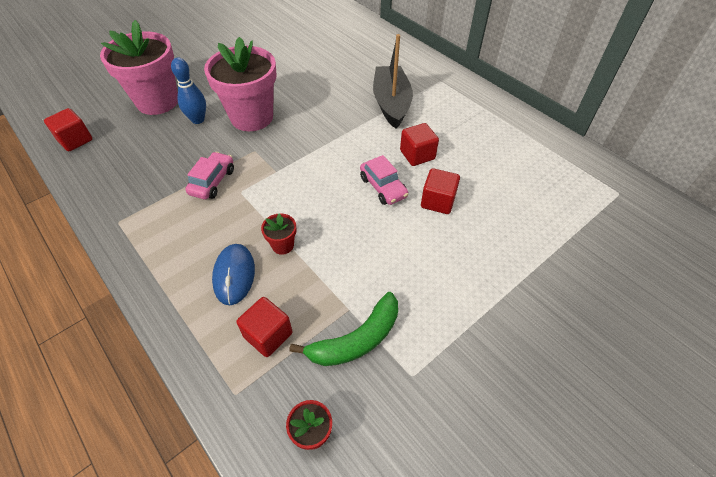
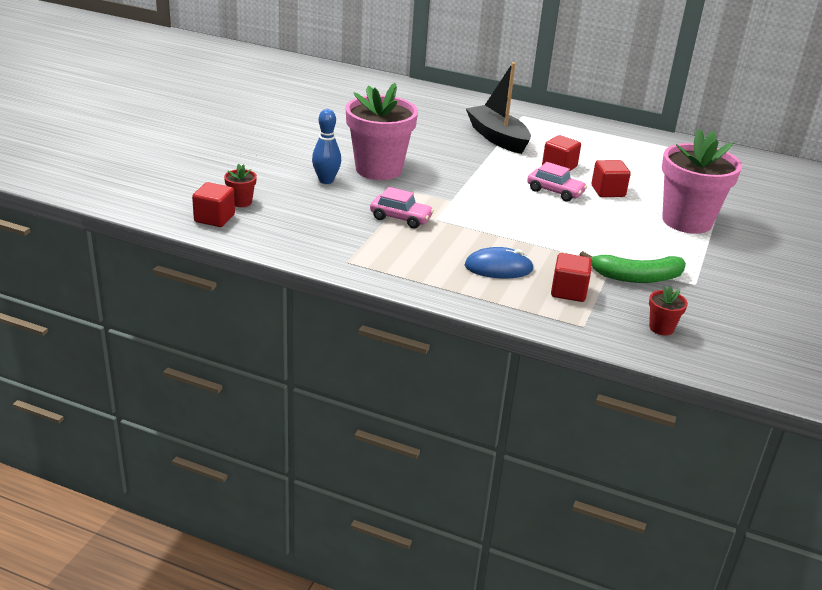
camera: 30 degrees left, 20 degrees down
(157, 101) = (263, 175): pink flower pot -> pink flower pot (687, 221)
(212, 181) = (401, 218): pink car -> pink car turned 120 degrees clockwise
(234, 275) = (498, 267): blue mouse -> blue mouse turned 60 degrees counterclockwise
(282, 245) = (516, 242): red flower pot -> red flower pot (241, 202)
(356, 339) = (636, 277): green banana -> green banana turned 60 degrees clockwise

